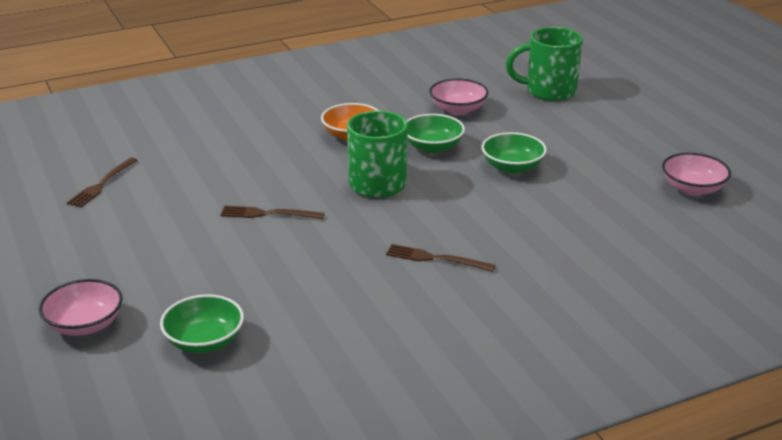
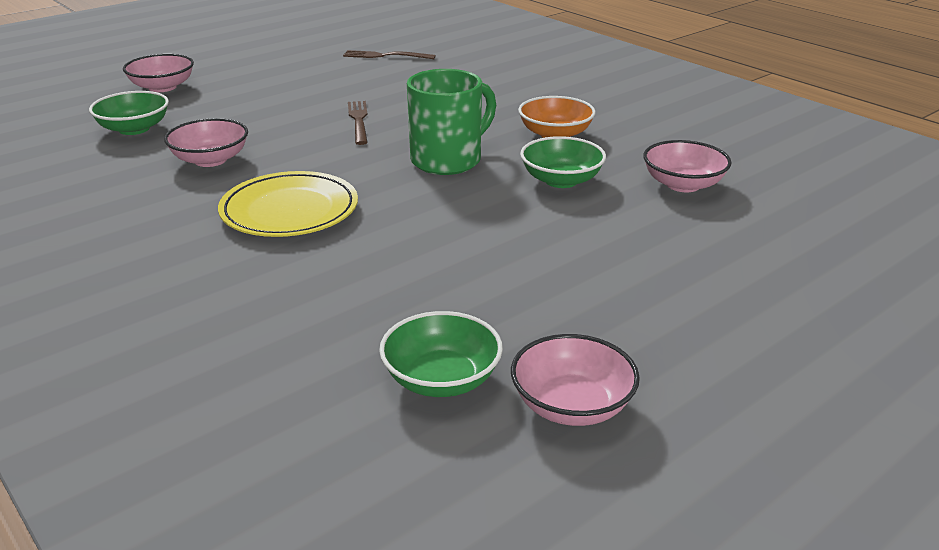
camera: 75 degrees right, 0 degrees up
(313, 294) = (210, 160): none -> pink bowl
(435, 259) = (289, 211): brown fork -> yellow plate
(512, 167) = (542, 236): green bowl -> green bowl (441, 379)
(549, 91) = (816, 244): green mug -> none

